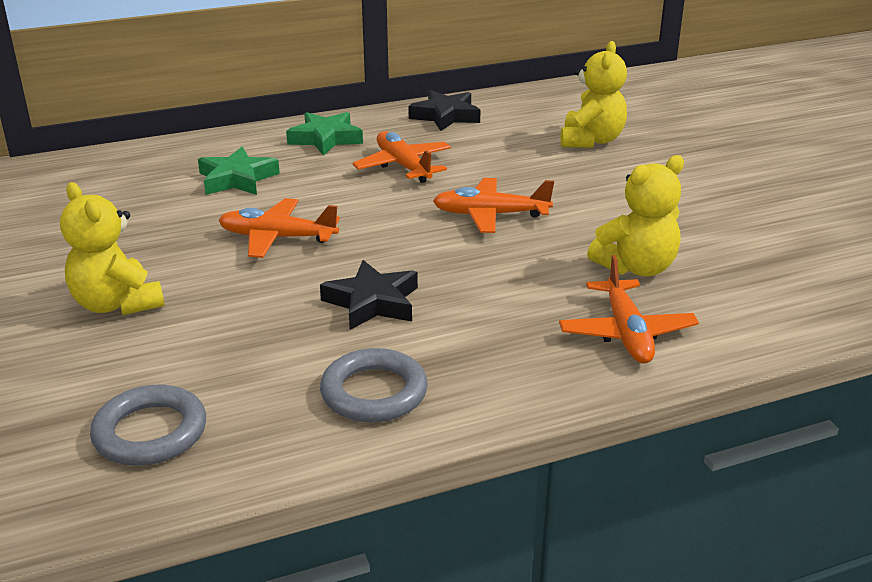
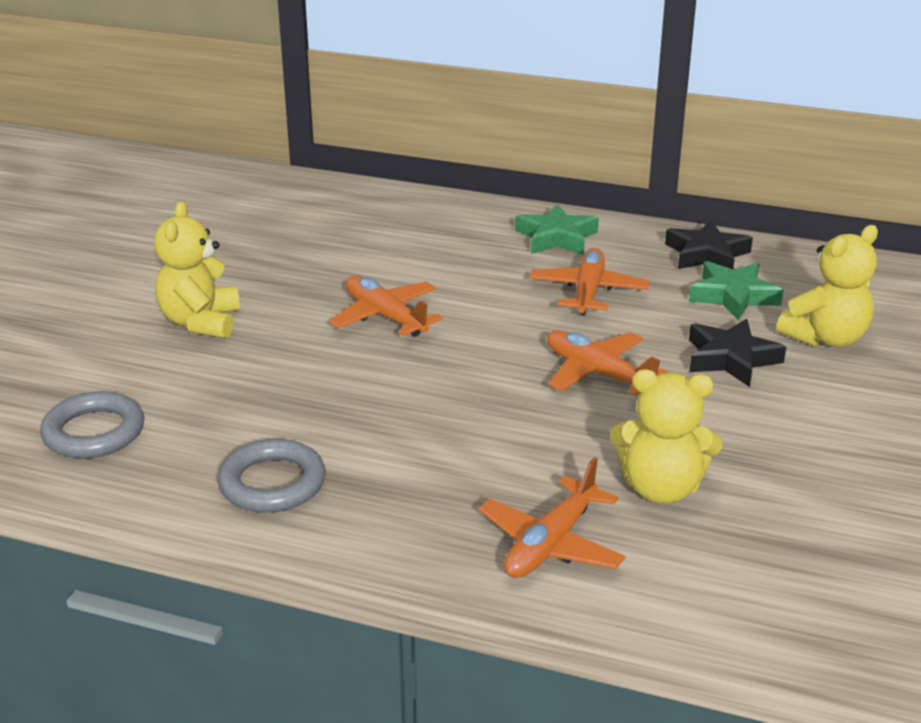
camera: 40 degrees right, 0 degrees up
(237, 179) = (428, 249): green star -> green star (733, 296)
(372, 302) = (378, 408): black star -> black star (731, 359)

